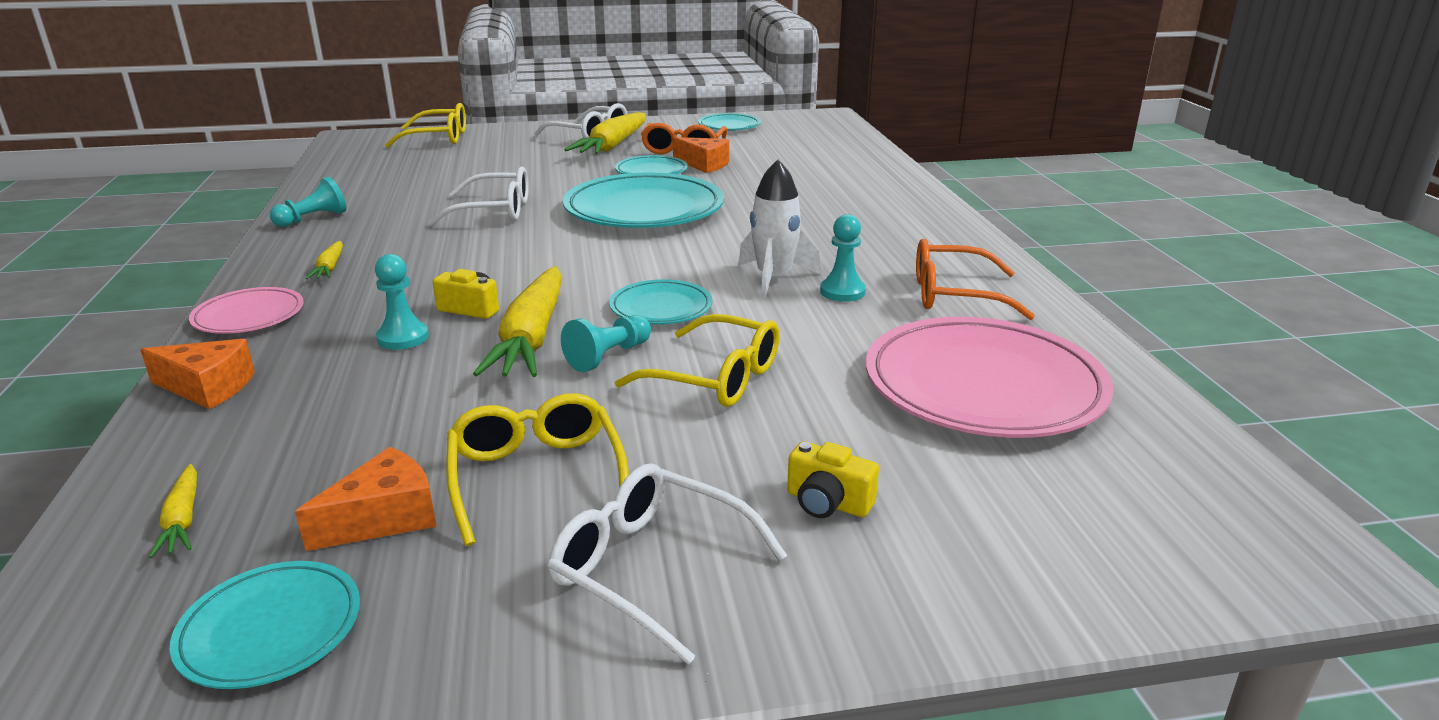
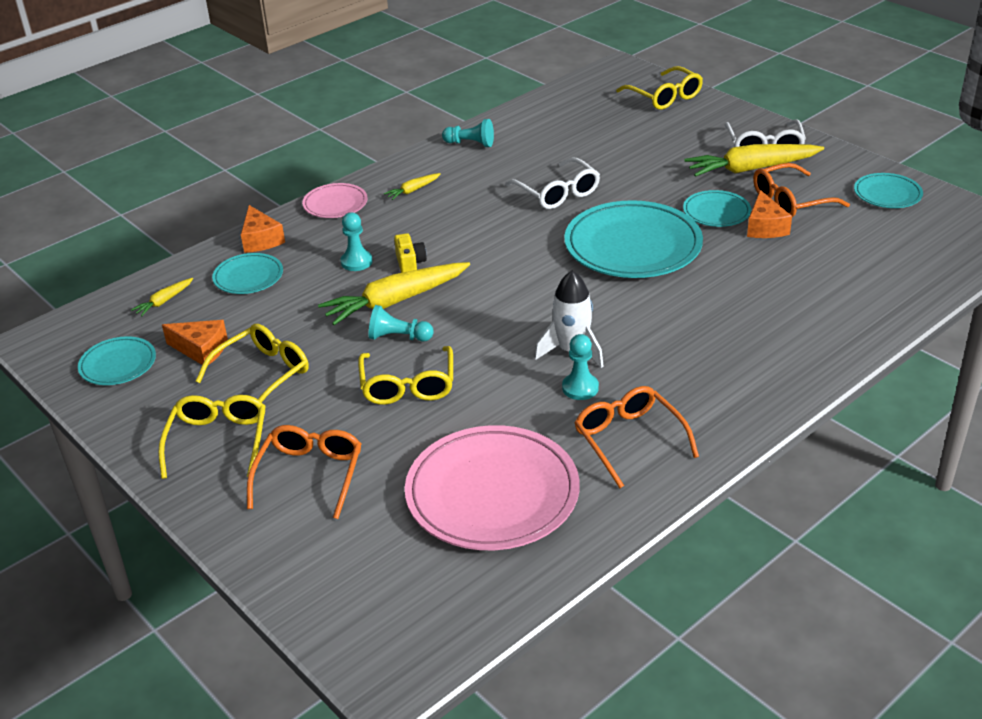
camera: 60 degrees right, 10 degrees up
(651, 568) = (218, 441): white glasses -> yellow glasses
(661, 307) = (479, 326): turquoise plate -> turquoise plate (248, 277)
(827, 503) = (310, 475): yellow camera -> orange glasses

